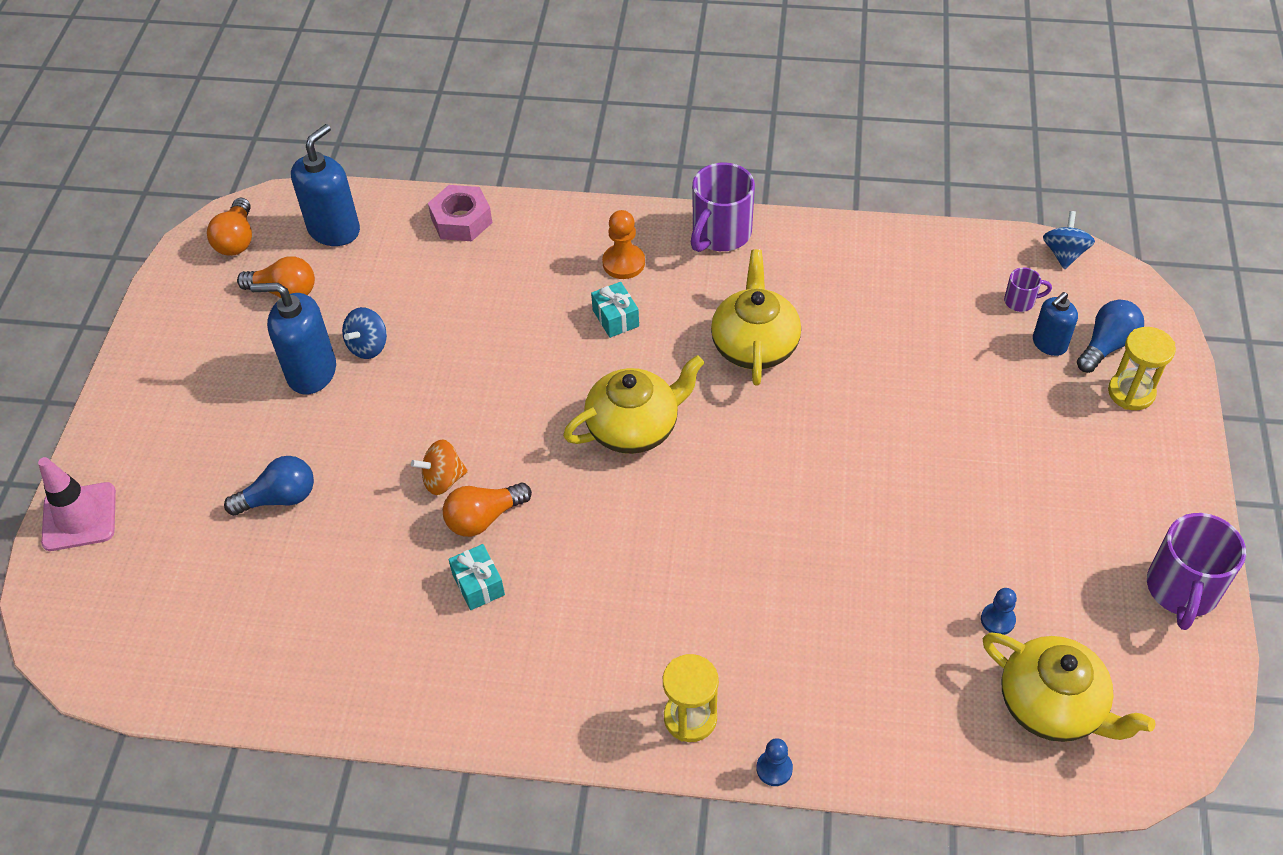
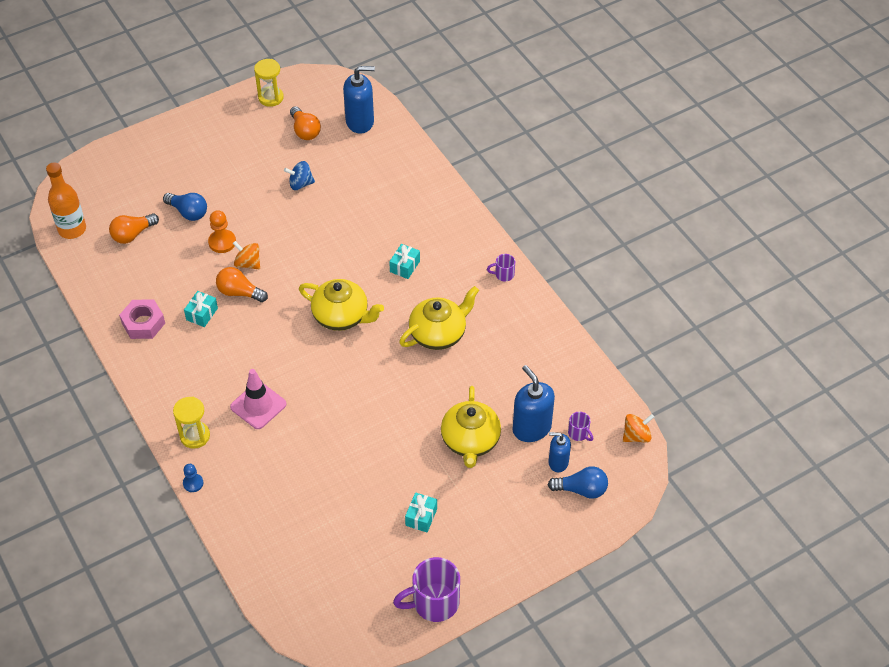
camera: 50 degrees right, 0 degrees up
(79, 517) = (122, 152): pink traffic cone -> pink traffic cone (258, 405)
(151, 664) = (72, 229): none -> orange bottle
(237, 240) = (320, 91): orange light bulb -> orange light bulb (132, 234)
(311, 372) = (267, 174): blue soap dispenser -> blue soap dispenser (531, 428)
(461, 220) = (412, 165): pink nut -> pink nut (143, 323)
(623, 263) = (445, 247): orange pawn -> orange pawn (222, 242)
(720, 234) = (503, 274): purple mug -> purple mug, size x0.48
(997, 620) = (348, 530): blue pawn -> none
(1034, 527) = (421, 517): none -> turquoise gift
(1052, 705) = (315, 578): yellow teapot -> yellow teapot (470, 441)
(1064, 254) = (636, 436): blue spinning top -> orange spinning top
(1131, 392) = (555, 517): yellow hourglass -> yellow hourglass (271, 98)

